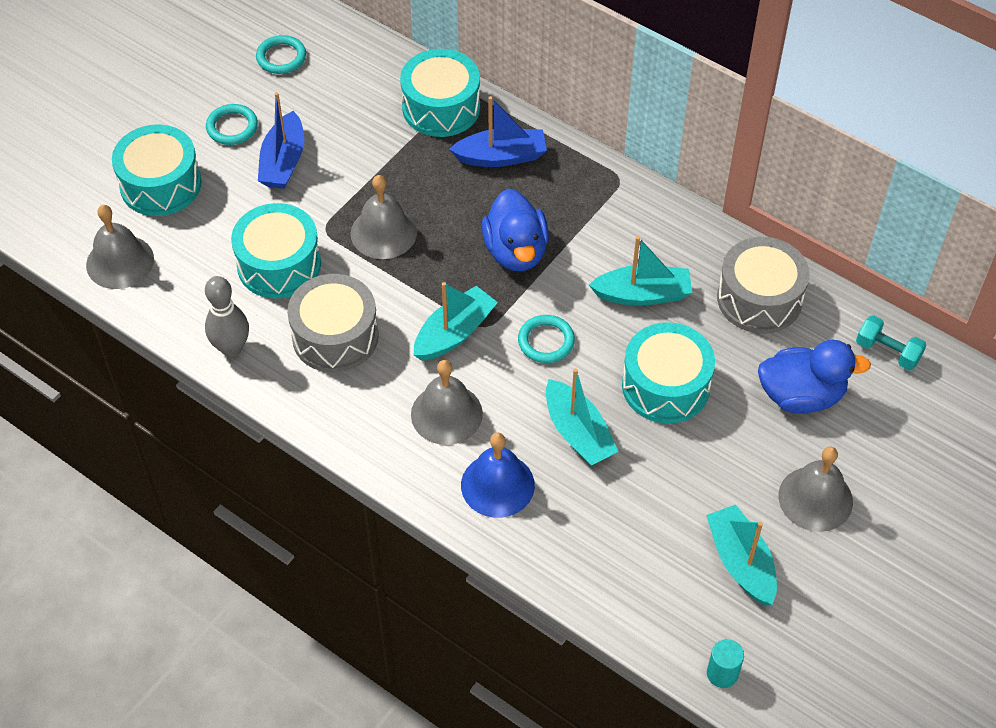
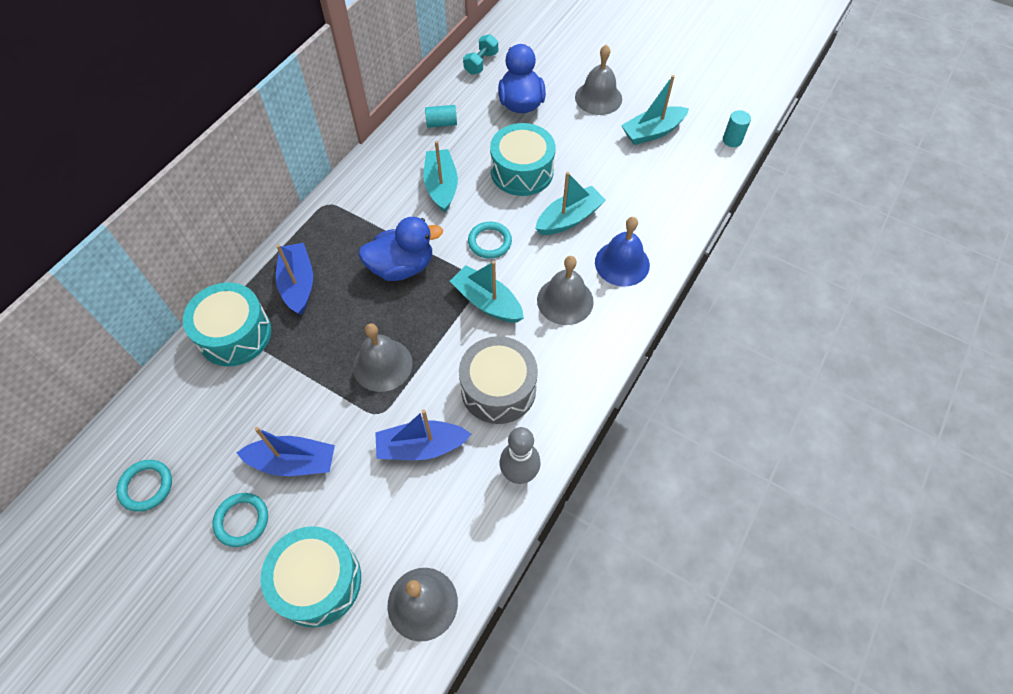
camera: 95 degrees left, 5 degrees up
(279, 264) = (421, 447): turquoise drum -> blue boat
(759, 299) = (441, 123): grey drum -> turquoise cylinder

